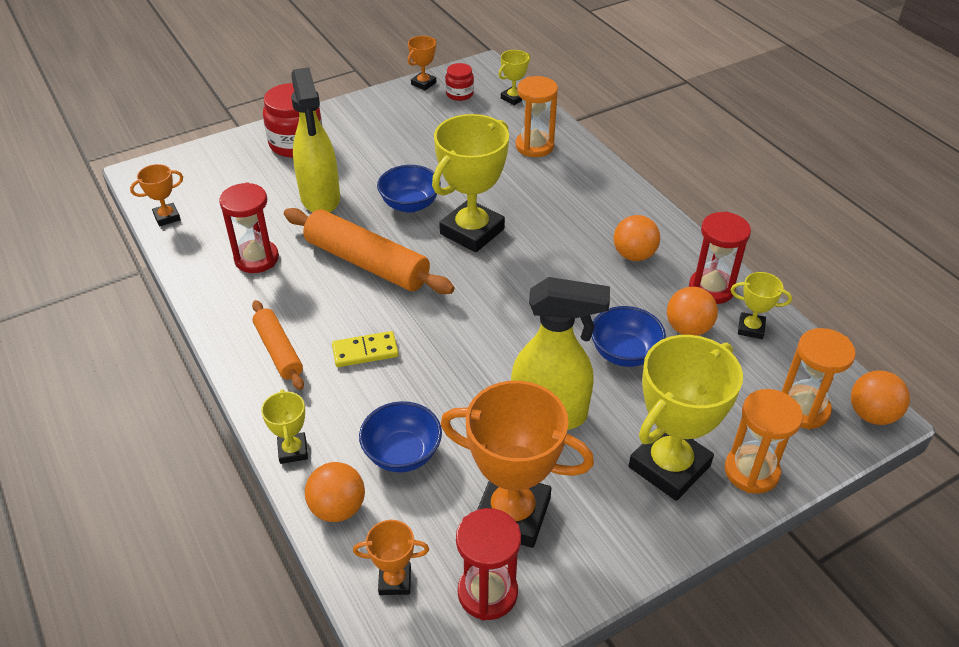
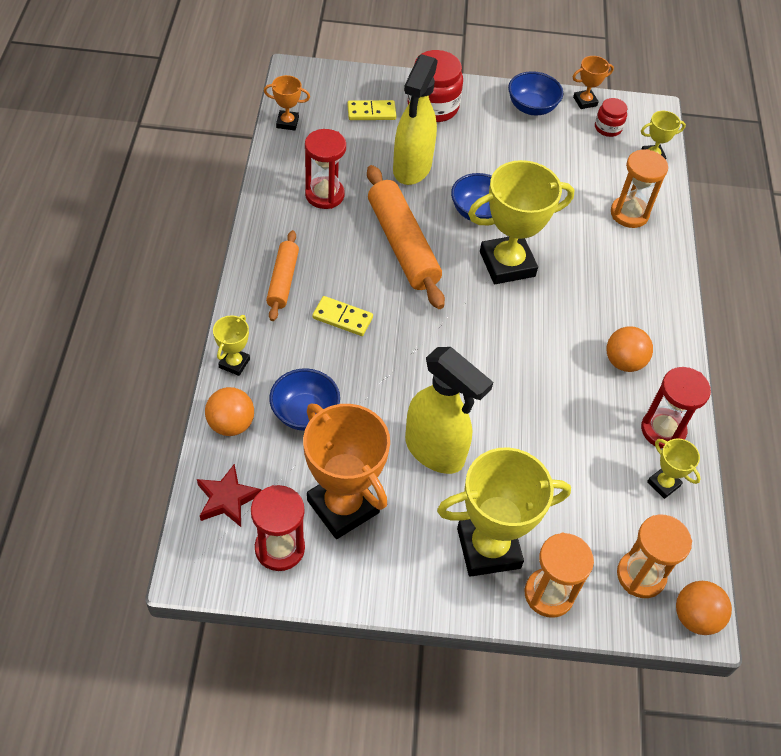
camera: 30 degrees right, 10 degrees up
(243, 172) = (371, 112): none -> yellow domino
(395, 581) = (227, 499): orange trophy -> red star
(624, 353) = (537, 439): blue bowl -> blue bowl (531, 107)
(688, 328) = (609, 451): orange ball -> none

